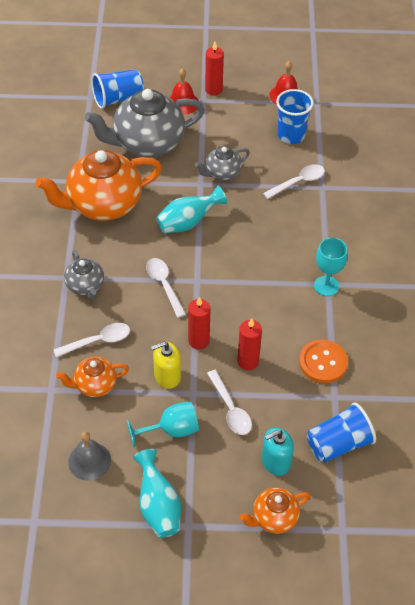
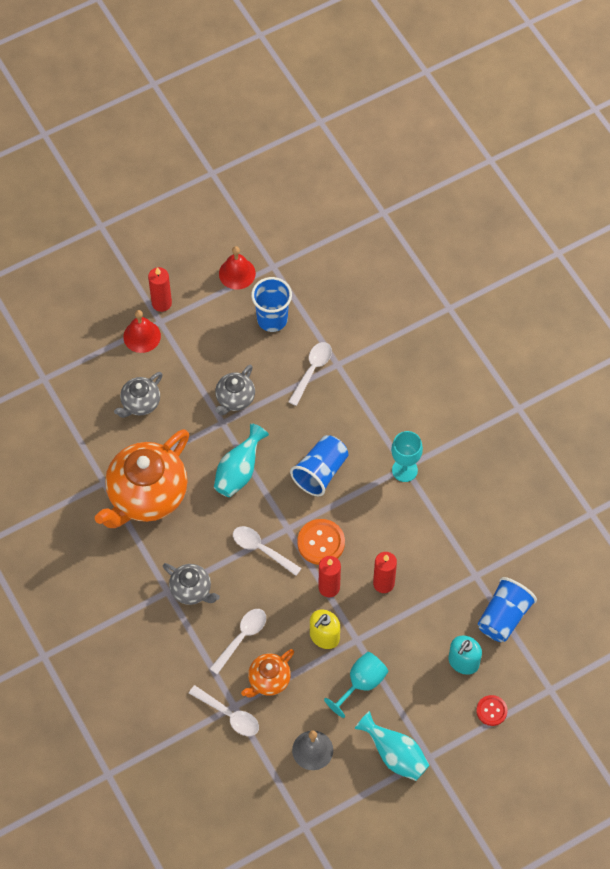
camera: 30 degrees left, 10 degrees up
(118, 98) = (73, 365): blue cup -> blue cup (320, 472)
(147, 143) = (140, 403): grey teapot -> grey teapot, size x0.50
(230, 409) = (397, 636): white spoon -> white spoon (229, 715)
(274, 518) = (491, 711): orange teapot -> red button
(323, 362) = (447, 548): orange button -> orange button (321, 543)

